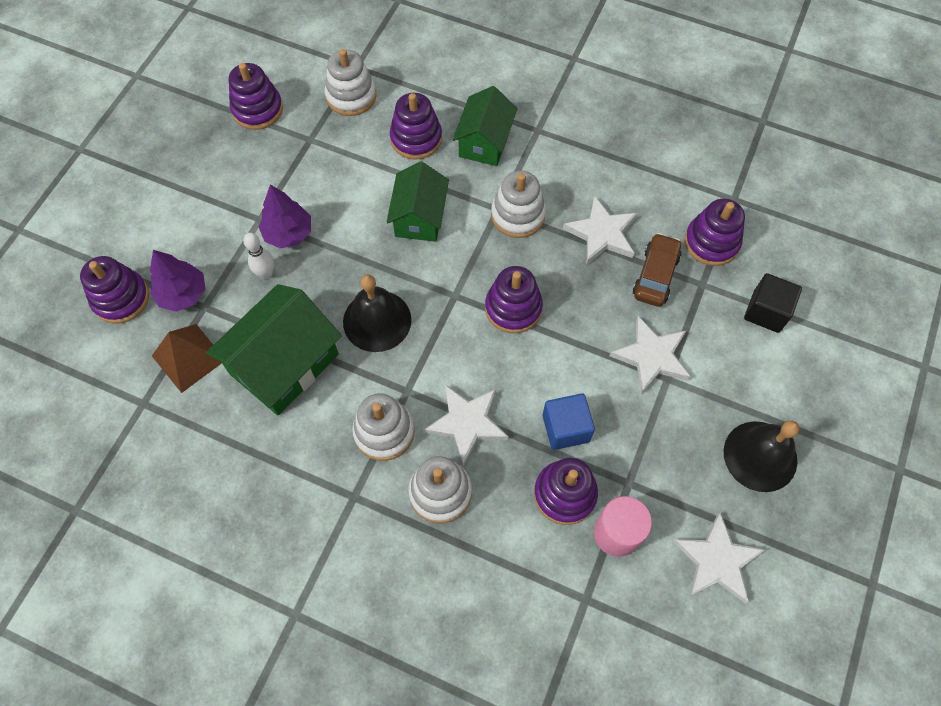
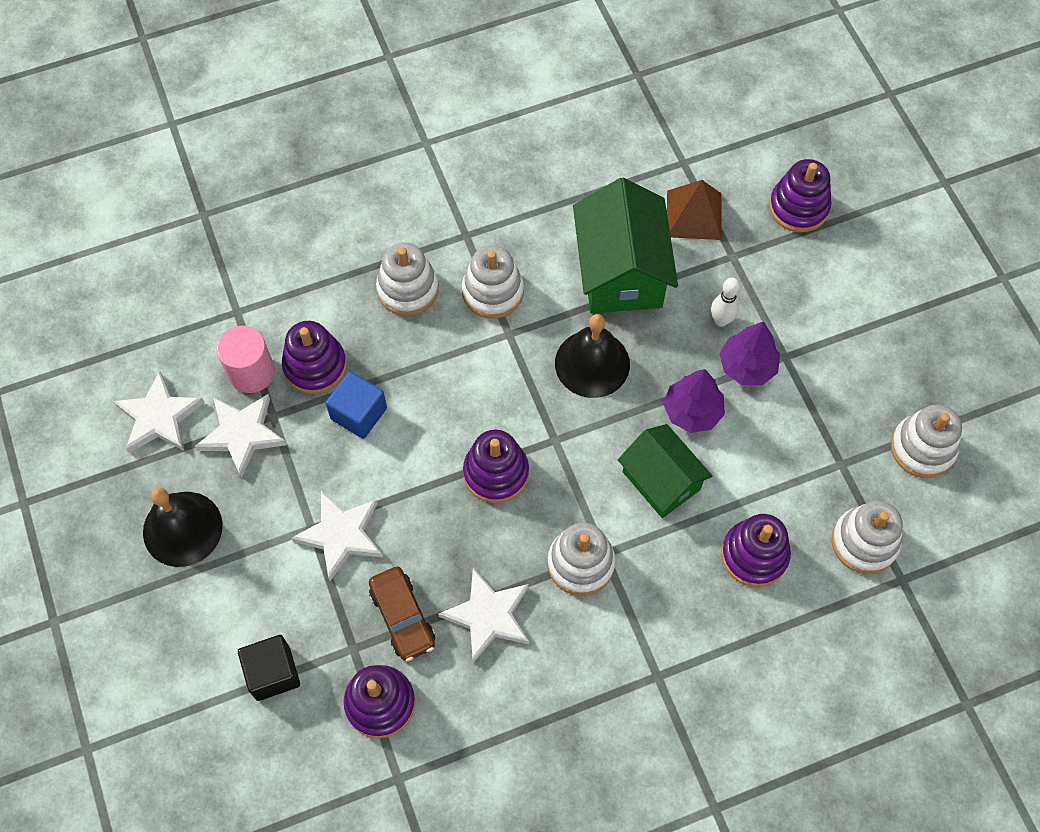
camera: 135 degrees right, 0 degrees up
(183, 294) = (760, 250): purple tree -> purple tree (692, 411)
(257, 109) = (922, 448): purple stacking toy -> white stacking toy
(467, 423) = (438, 351): white star -> white star (242, 434)
(484, 142) = (691, 612): green house -> none

